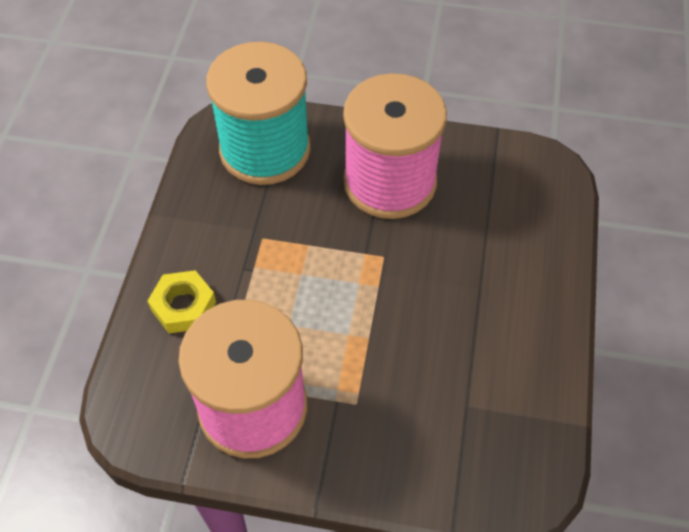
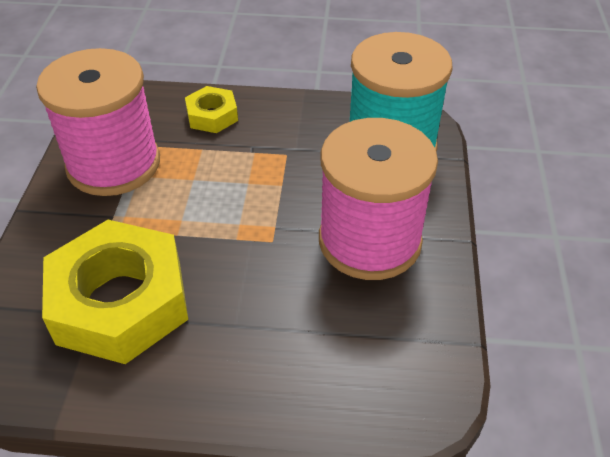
camera: 85 degrees right, 10 degrees down
(453, 382) = (121, 302): none -> yellow nut

